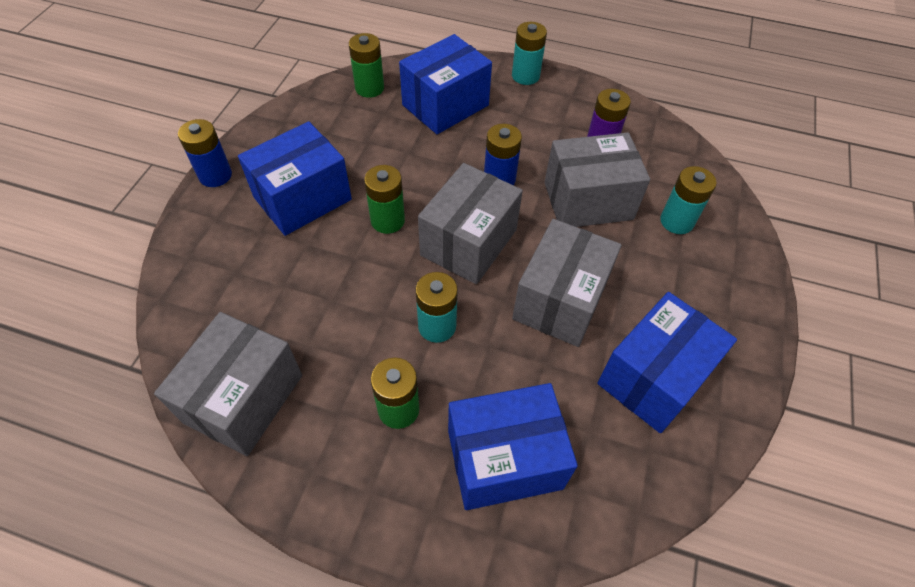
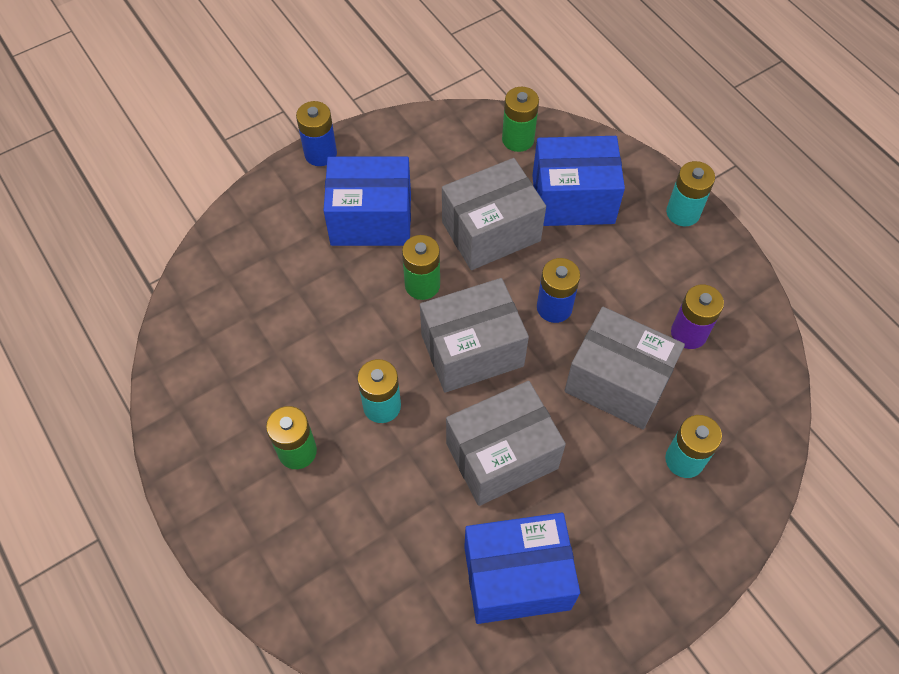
camera: 40 degrees right, 5 degrees up
(244, 398) = (201, 363): grey box -> grey box (491, 231)
(504, 459) = (339, 547): blue box -> none

